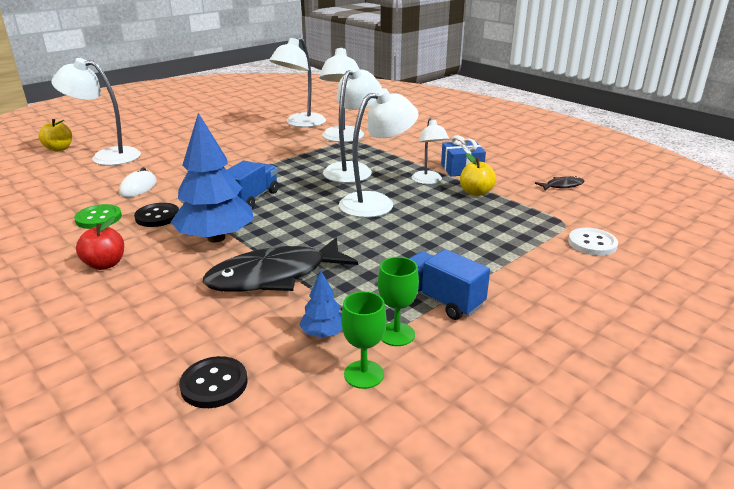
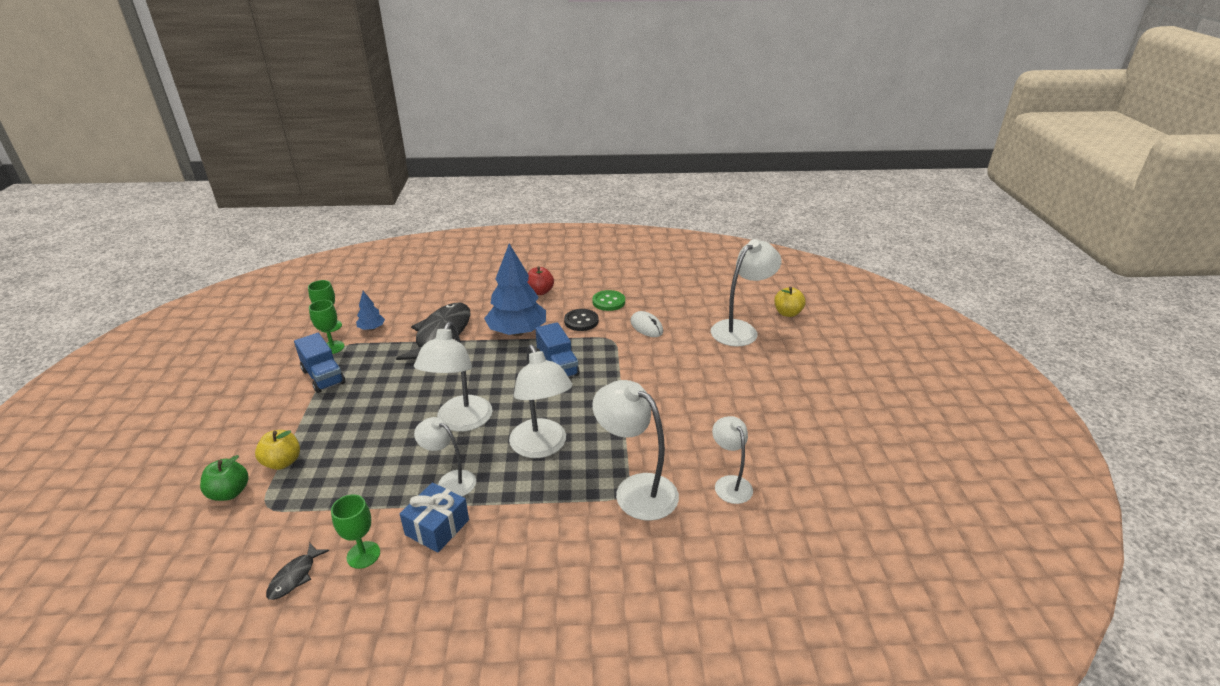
camera: 130 degrees right, 5 degrees up
(214, 384) = (392, 292): black button -> none
(300, 123) = (729, 483): white lamp -> white lamp, size x0.61
(441, 300) = (323, 377): blue truck -> blue truck turned 60 degrees clockwise
(476, 192) = (386, 495): yellow apple -> yellow apple (282, 462)
(515, 177) = (363, 555): none -> green goblet
(592, 243) = (230, 493): white button -> green apple

